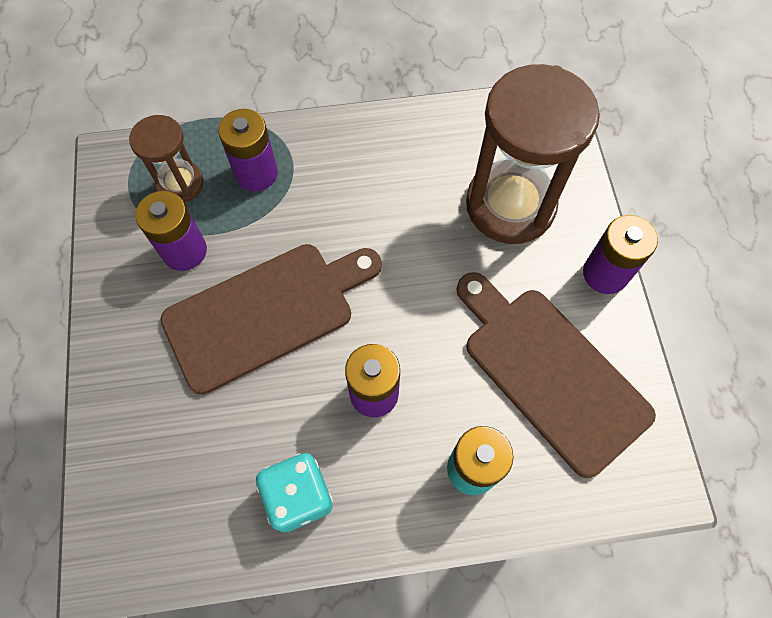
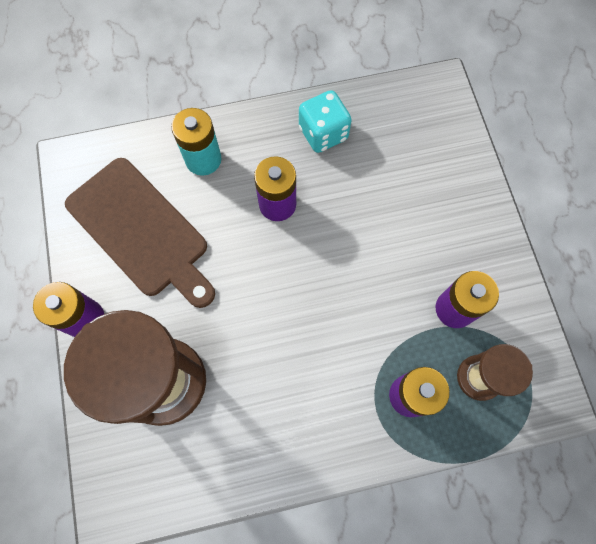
camera: 175 degrees right, 5 degrees up
(266, 313) = (371, 259): brown cutting board -> none

